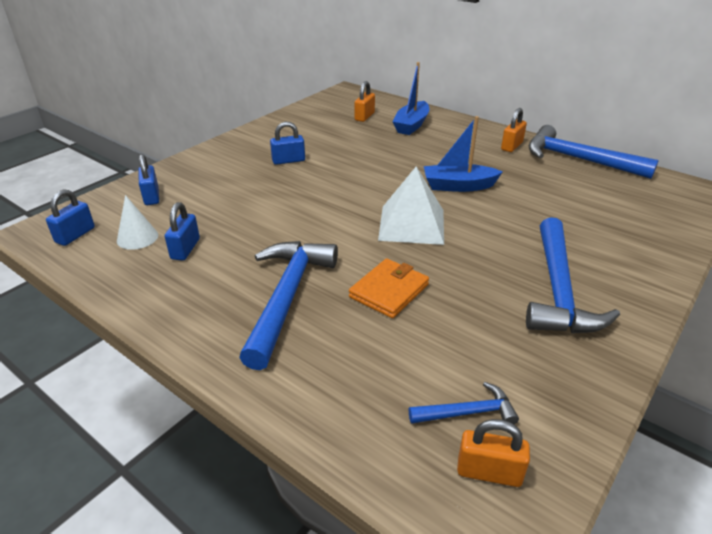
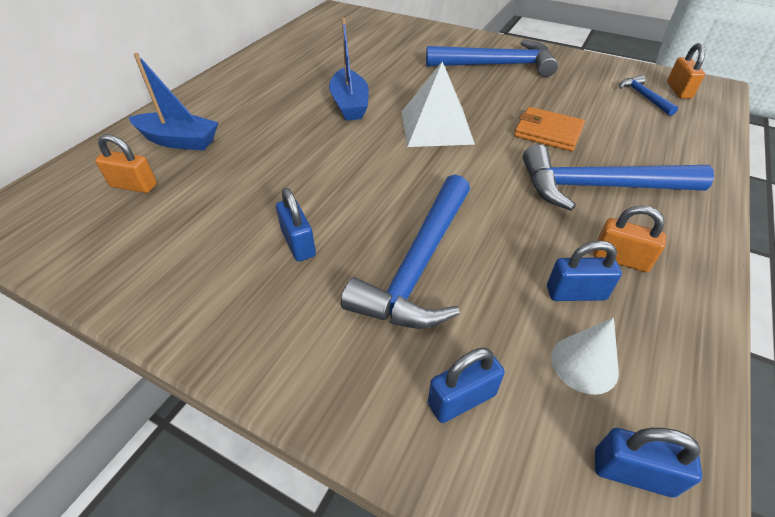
camera: 100 degrees left, 10 degrees up
(511, 146) = (252, 76): orange padlock -> orange padlock (620, 259)
(578, 159) = (283, 47): blue hammer -> blue hammer (419, 265)

